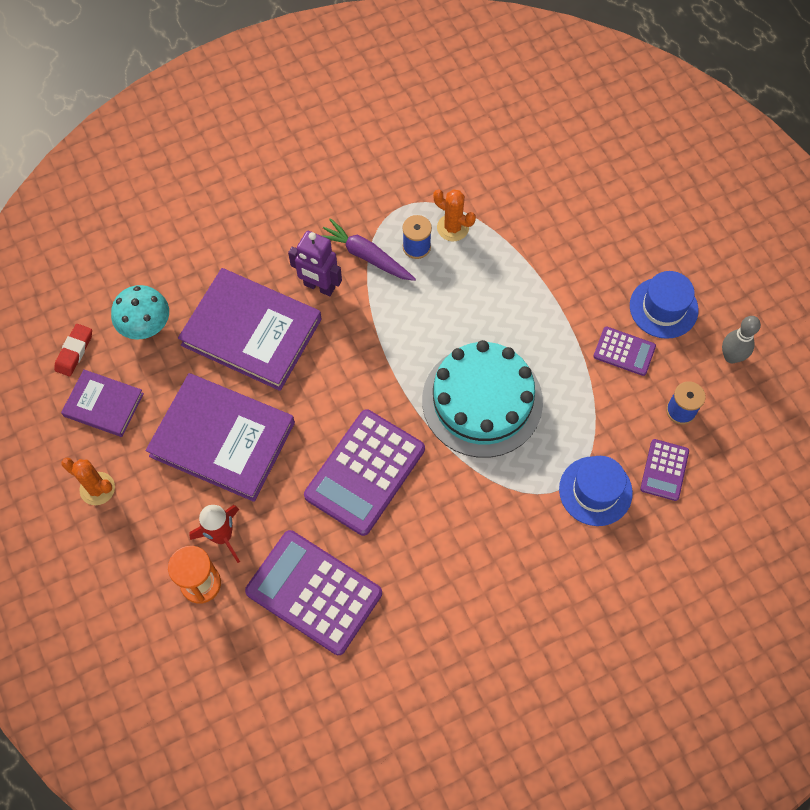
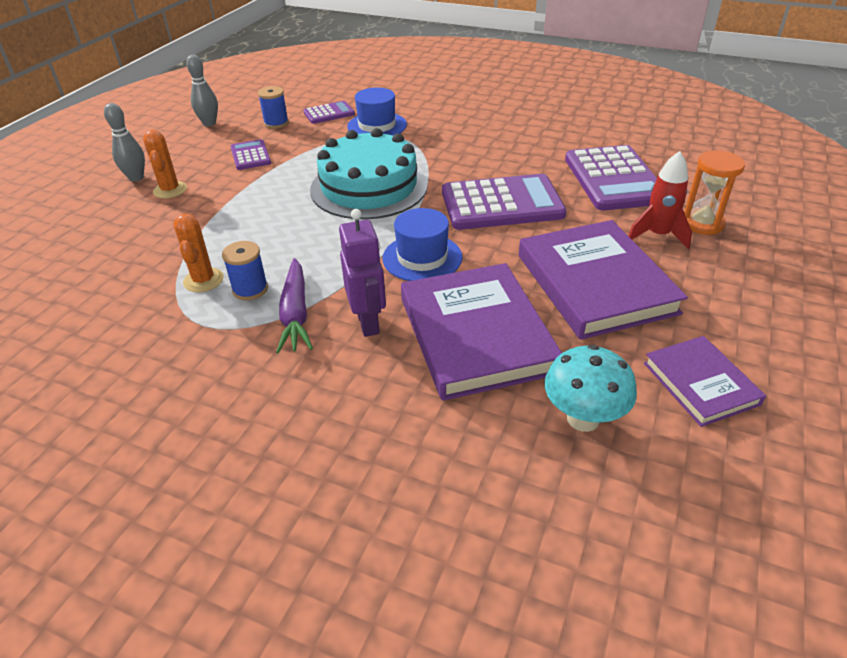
camera: 130 degrees left, 25 degrees down
(74, 351) = (700, 460): red eraser -> none
(97, 488) = (760, 325): orange cactus -> orange cactus (170, 190)
(655, 253) = (136, 178): none -> grey bowling pin
(663, 308) = (191, 157): blue hat -> blue hat (422, 258)

